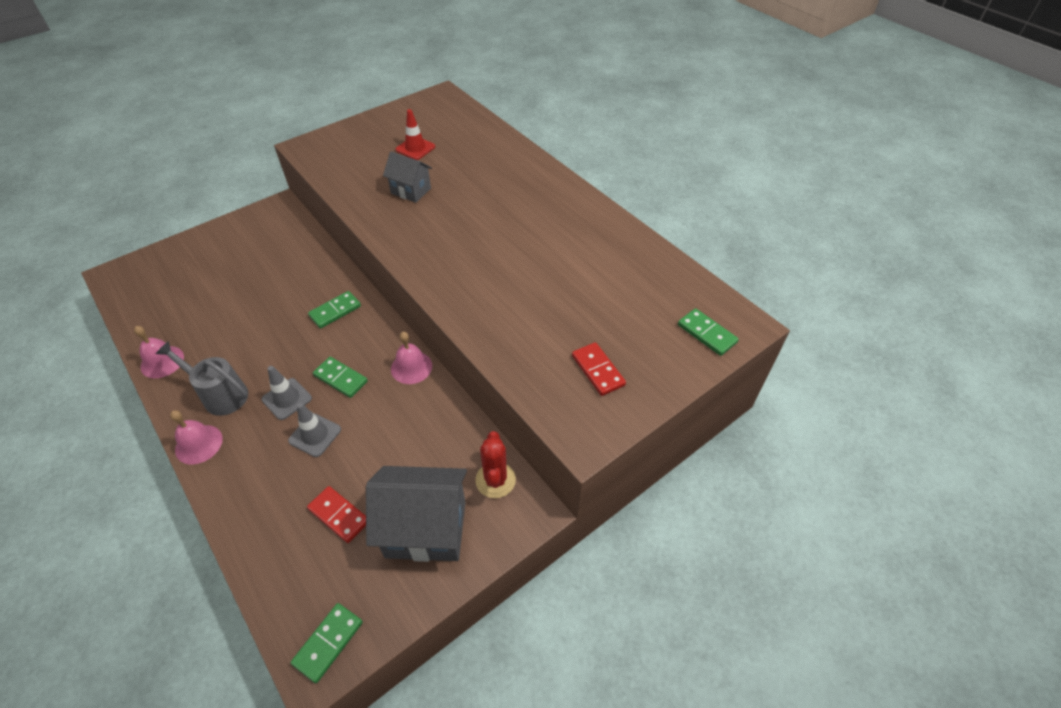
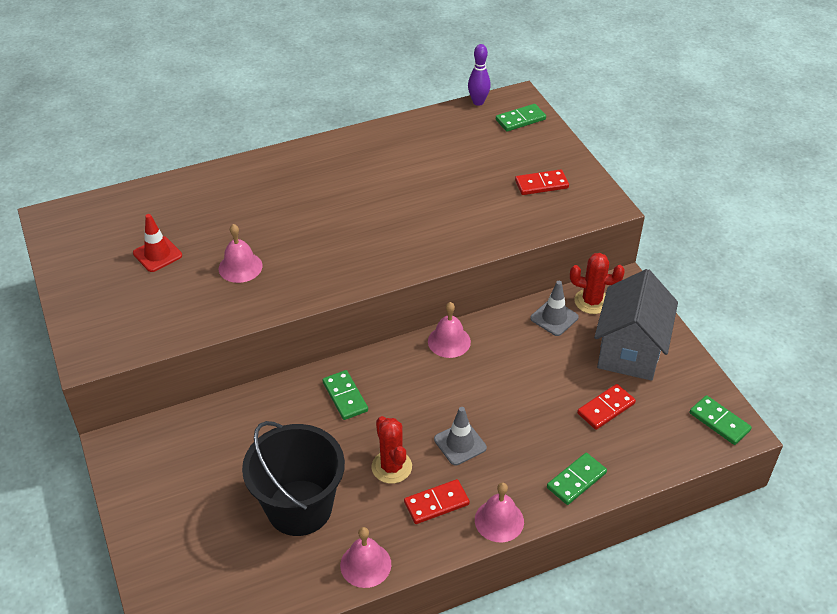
camera: 75 degrees left, 5 degrees down
(220, 311) = (299, 507): none -> black bucket
(220, 395) = (436, 503): grey watering can -> red domino
(260, 357) = (391, 467): none -> red cactus
(315, 435) = (513, 422): grey traffic cone -> grey traffic cone (554, 318)
(341, 378) = (446, 397): green domino -> green domino (576, 480)
(411, 191) = (240, 267): grey house -> pink bell
(717, 293) = (478, 102): none -> purple bowling pin

